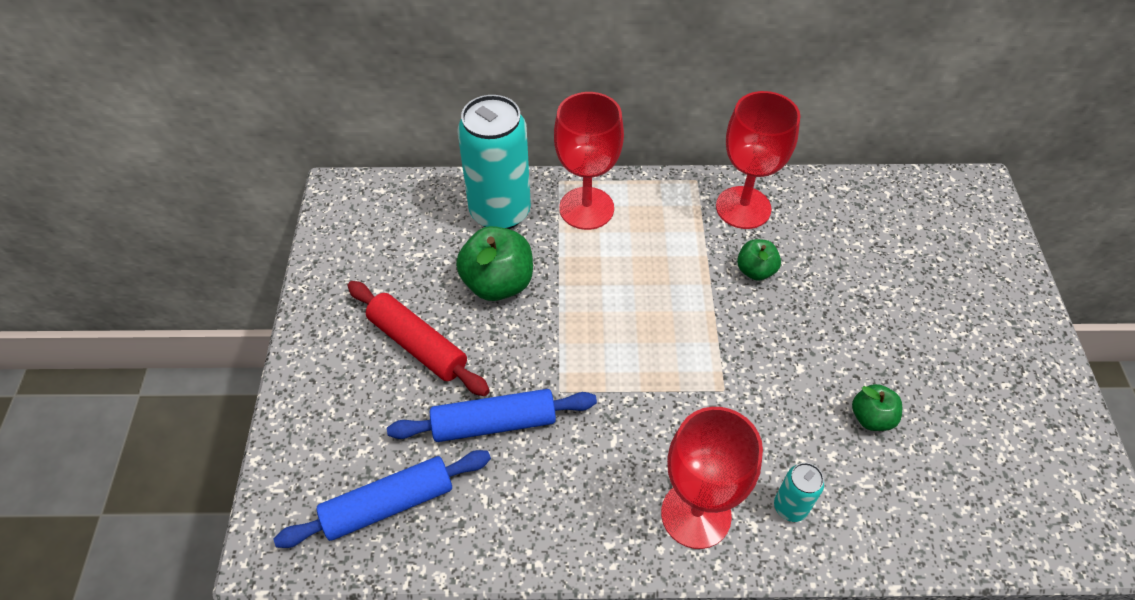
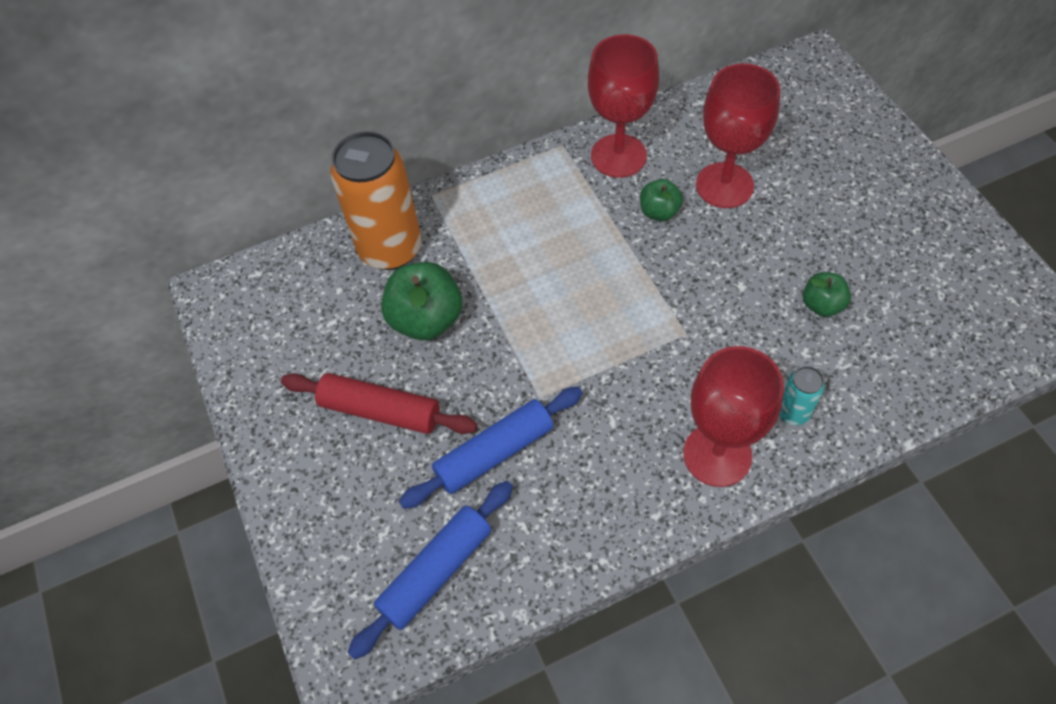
camera: 20 degrees left, 5 degrees up
(500, 212) = (390, 249): turquoise can -> orange can
(586, 208) = (473, 213): red goblet -> red goblet (724, 185)

